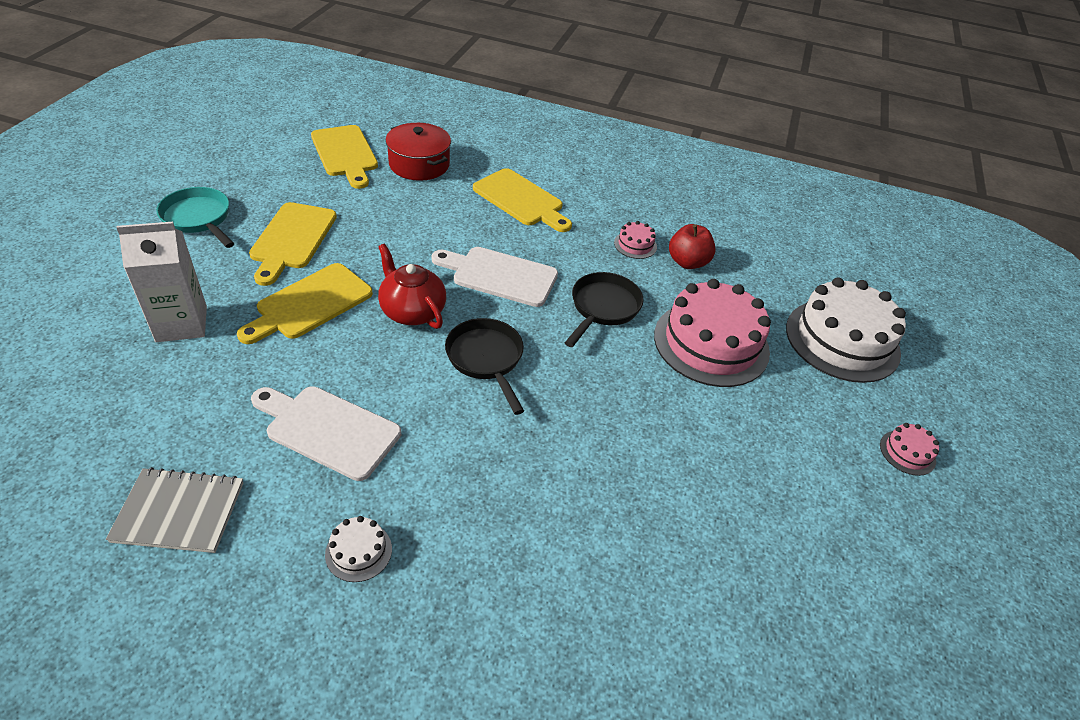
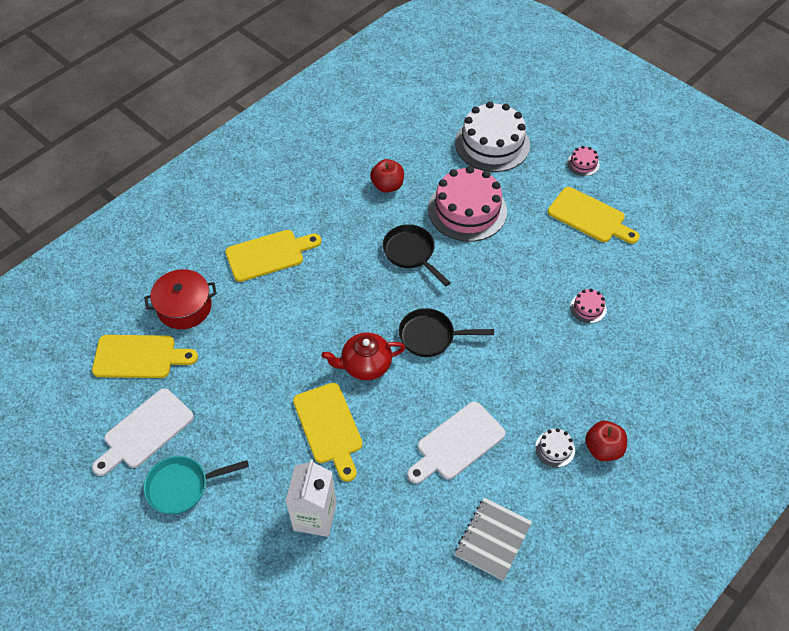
camera: 60 degrees left, 10 degrees up
(292, 239) = (244, 423): yellow cutting board -> yellow cutting board (590, 217)
(382, 622) = (603, 449): none -> red apple
(499, 275) = (351, 300): white cutting board -> white cutting board (145, 431)
(635, 245) = (355, 207): pink cake -> pink cake (588, 308)

